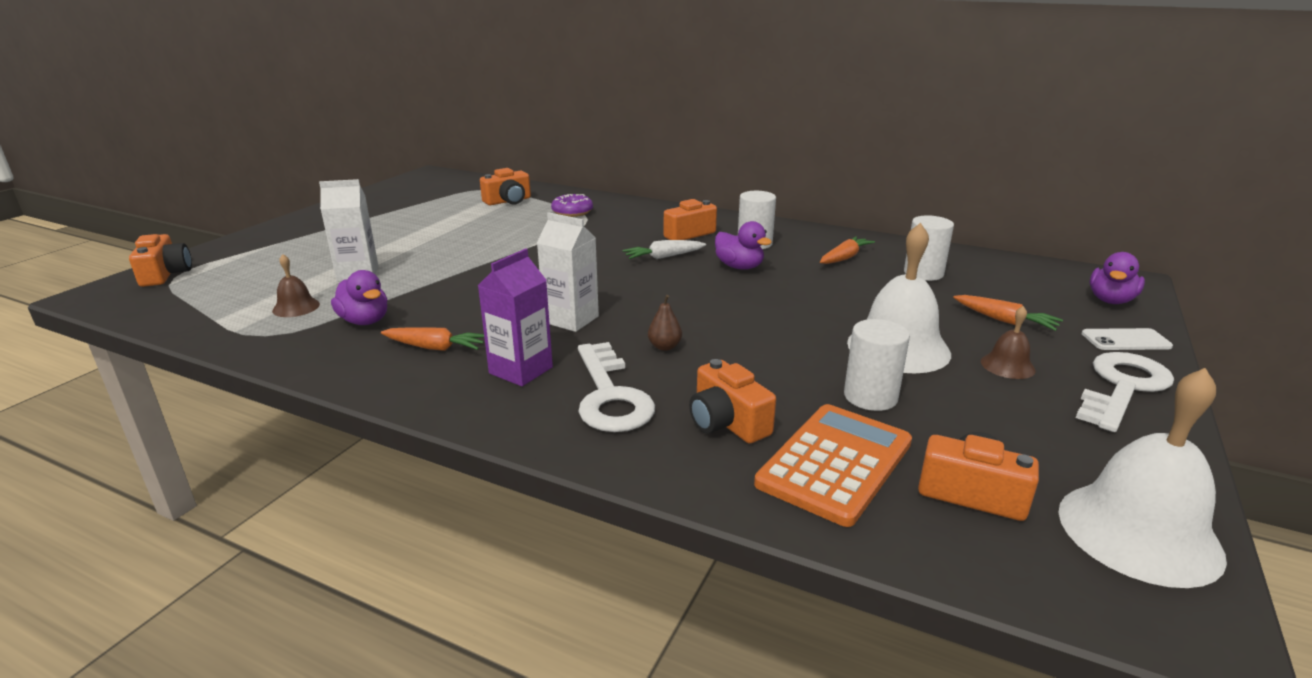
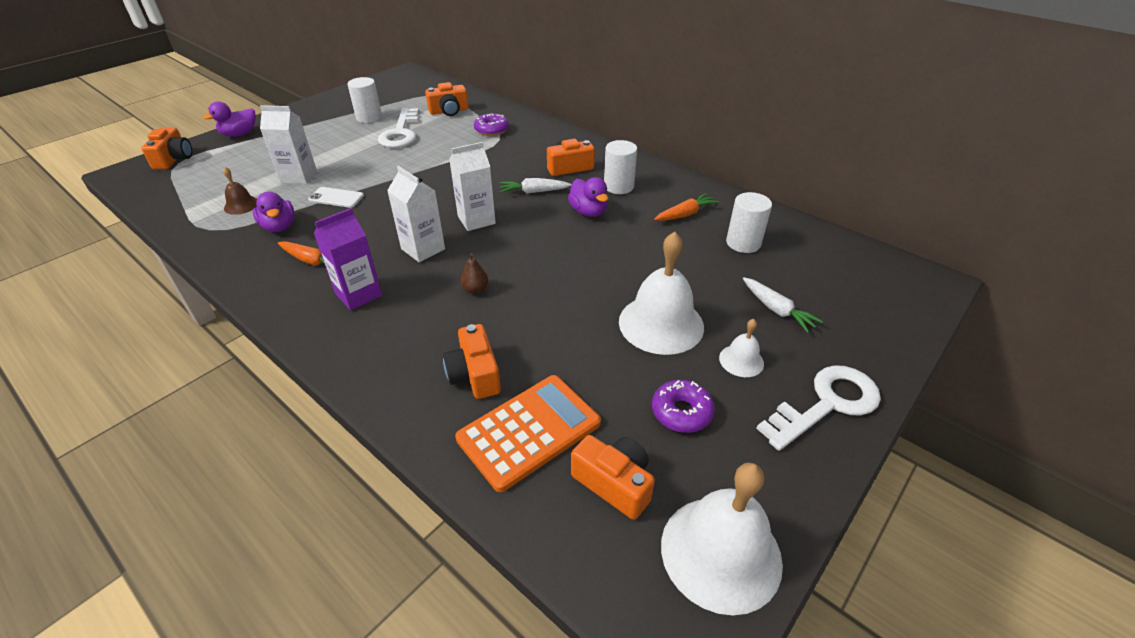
camera: 15 degrees right, 15 degrees up
(610, 396) = (406, 331): white key -> white key (401, 133)
(616, 287) = (476, 220): none -> white carton
(870, 397) = (601, 371): white cylinder -> white cylinder (369, 117)
(986, 418) = (681, 412): none -> purple donut
(1005, 321) = (777, 310): orange carrot -> white carrot
(1007, 365) = (741, 360): brown bell -> white bell
(1110, 300) = (896, 303): purple duck -> purple duck (239, 134)
(1125, 340) = (873, 352): white phone -> white phone (336, 198)

